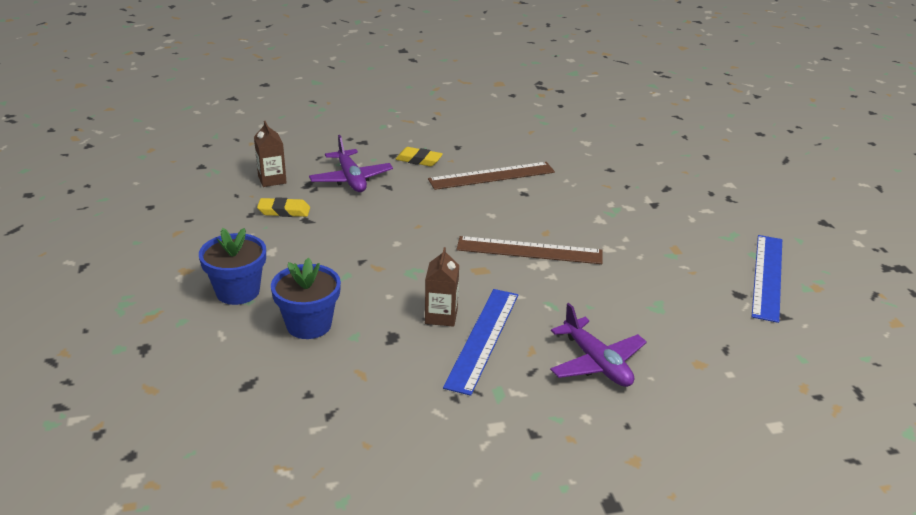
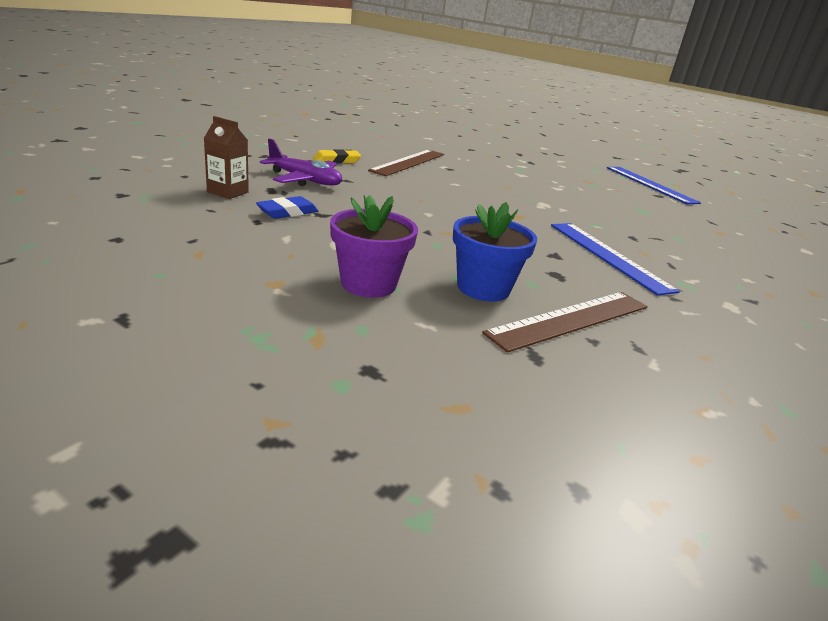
camera: 45 degrees left, 5 degrees down
(238, 291) = (368, 284): blue flower pot -> purple flower pot
(284, 211) = (287, 212): yellow eraser -> blue eraser
(441, 316) = (556, 250): brown carton -> none
(529, 250) = (521, 198): brown ruler -> brown ruler (570, 319)
(596, 363) = (685, 248): purple plane -> none

